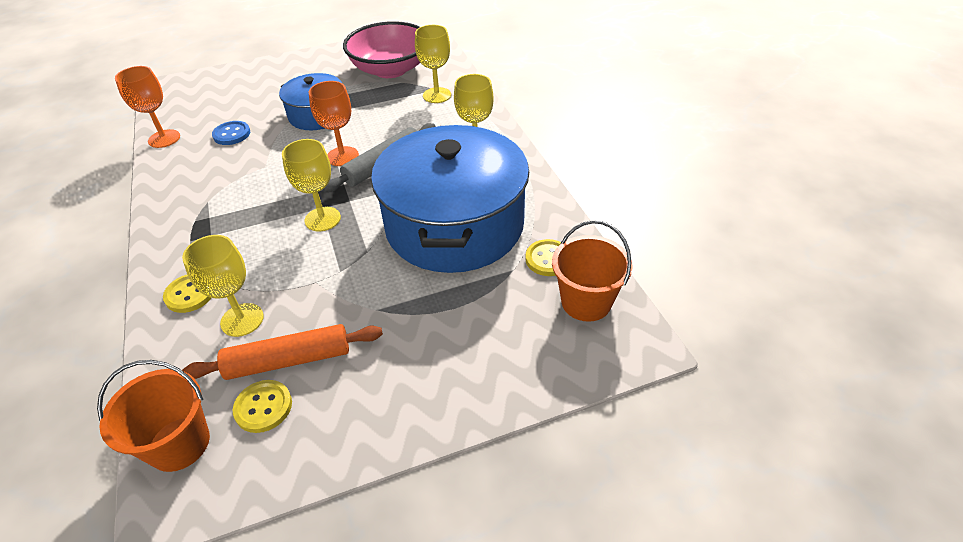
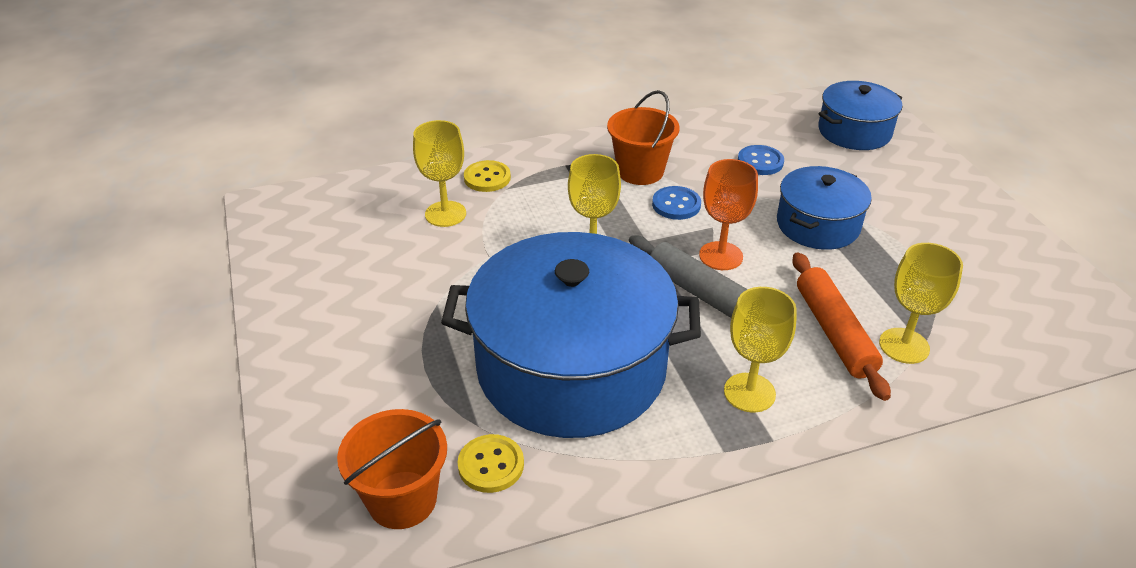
camera: 90 degrees right, 5 degrees down
(164, 139) = (744, 117): orange goblet -> none
(179, 444) = (318, 201): orange bucket -> orange bucket (640, 171)
(210, 92) = (854, 131): none -> blue pot
(263, 407) = (337, 240): yellow button -> none
(274, 176) = (676, 205): none -> blue button
(289, 360) = (386, 249): orange rolling pin -> orange rolling pin (834, 332)
(390, 69) = (971, 288): pink bowl -> none

